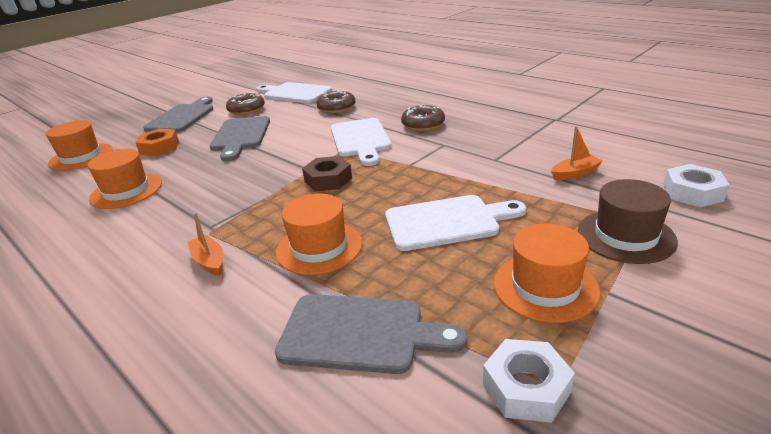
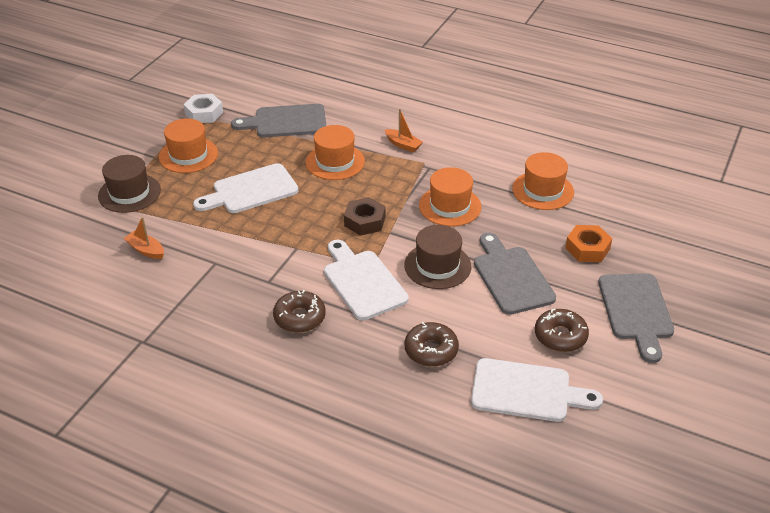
camera: 160 degrees right, 10 degrees up
(81, 157) = (660, 226): orange hat -> orange hat (450, 206)
(290, 145) = (437, 266): none -> brown hat
(575, 173) = (146, 250): orange boat -> orange boat turned 75 degrees clockwise
(692, 192) = (62, 237): white nut -> none

